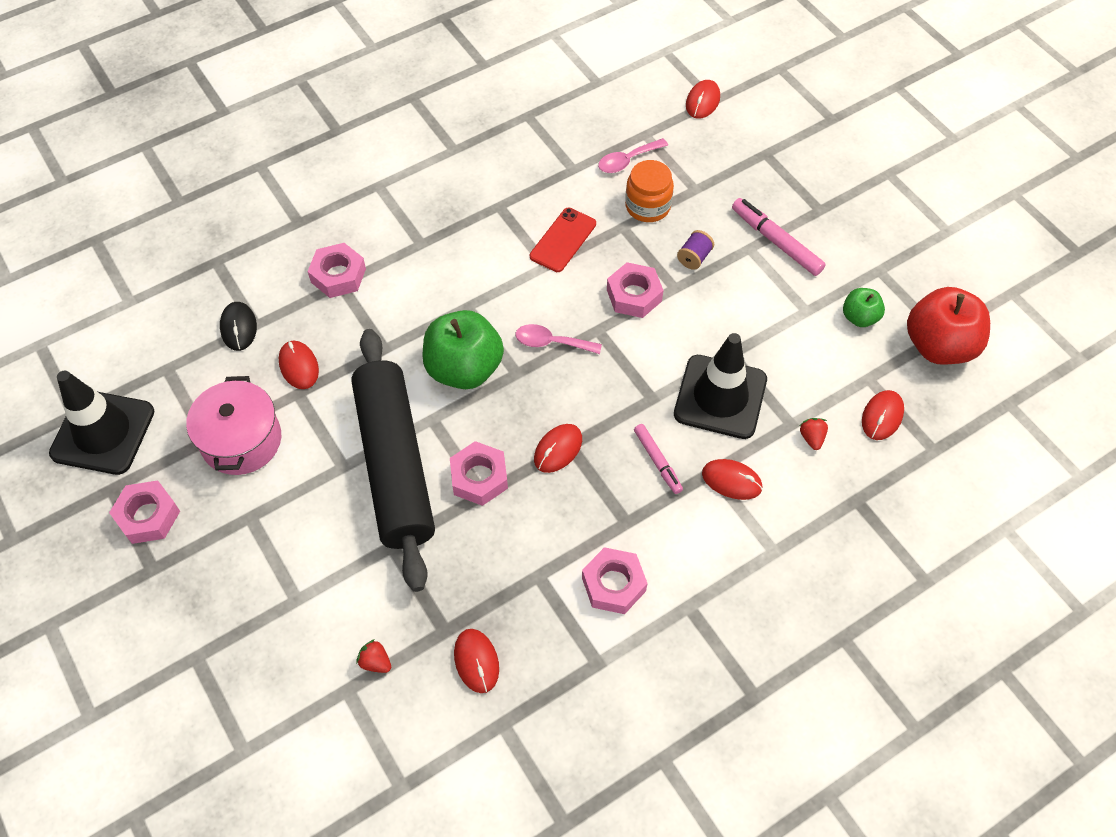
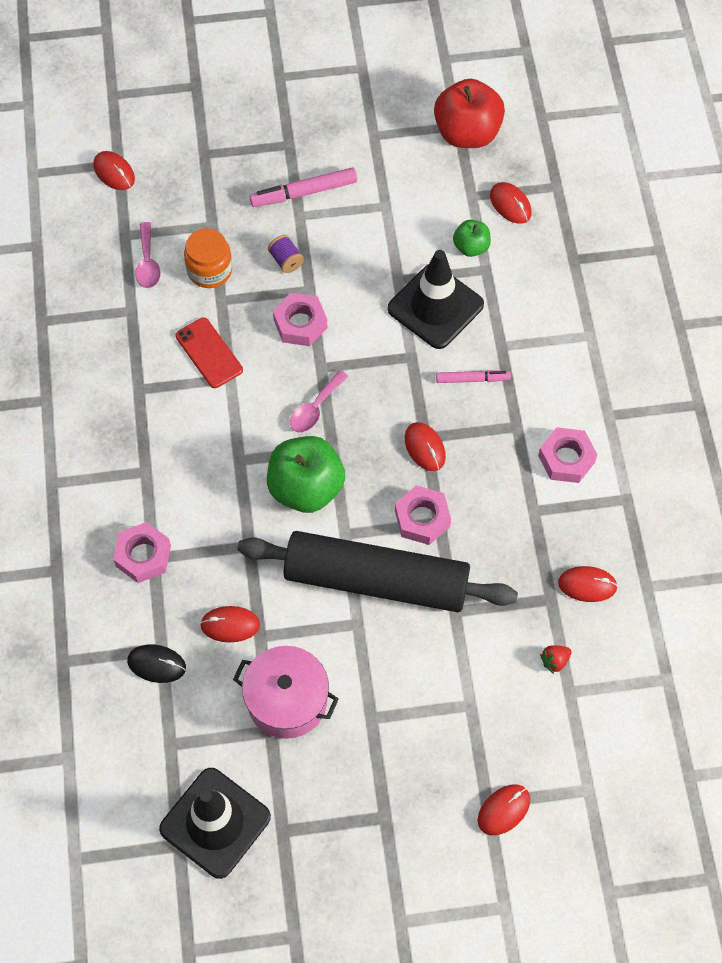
camera: 65 degrees left, 5 degrees up
(148, 516) = (328, 805): pink nut -> none
(731, 481) = (516, 335): red mouse -> red mouse (503, 810)
(812, 438) = (505, 261): red strawberry -> none
(859, 317) = (412, 172): green apple -> green apple (471, 247)

